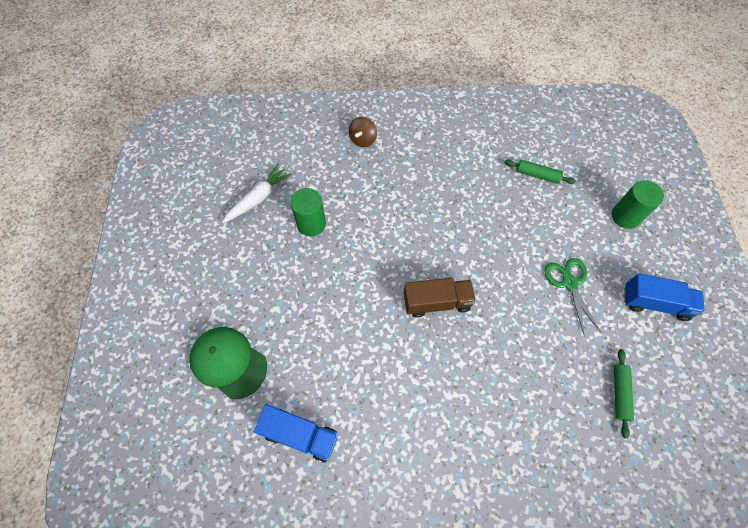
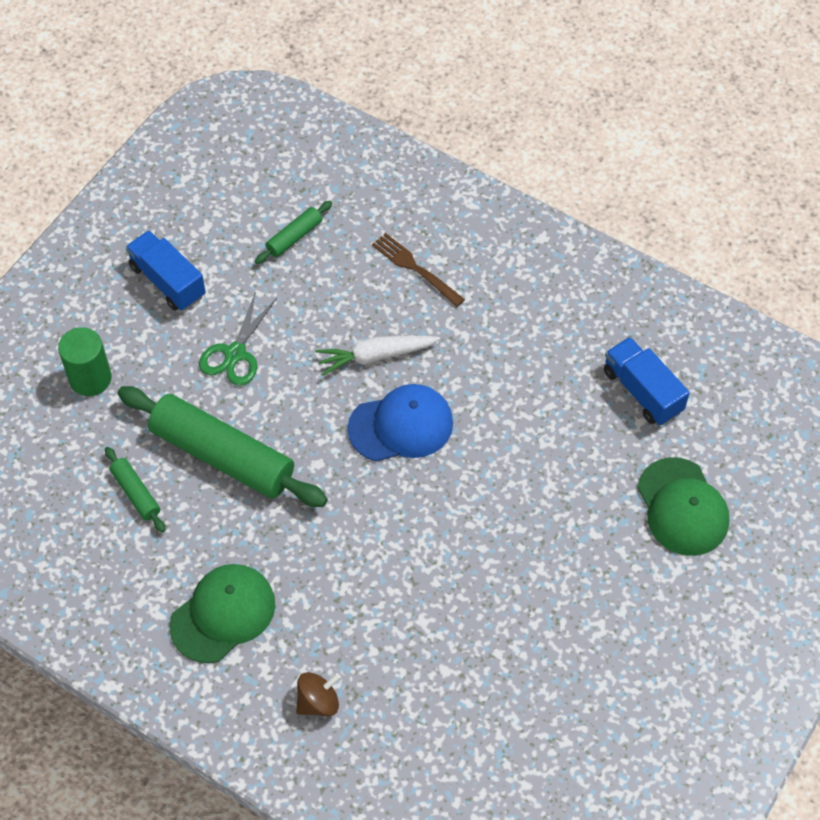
camera: 145 degrees left, 5 degrees down
(258, 198) = (529, 701): white carrot -> white carrot (375, 356)
(311, 224) = (481, 615): green cylinder -> none
(437, 302) = (401, 425): brown truck -> blue cap
(440, 148) = (223, 614): none -> green cap
(516, 220) = (222, 456): none -> green rolling pin
(523, 427) = (415, 268): none -> brown fork

